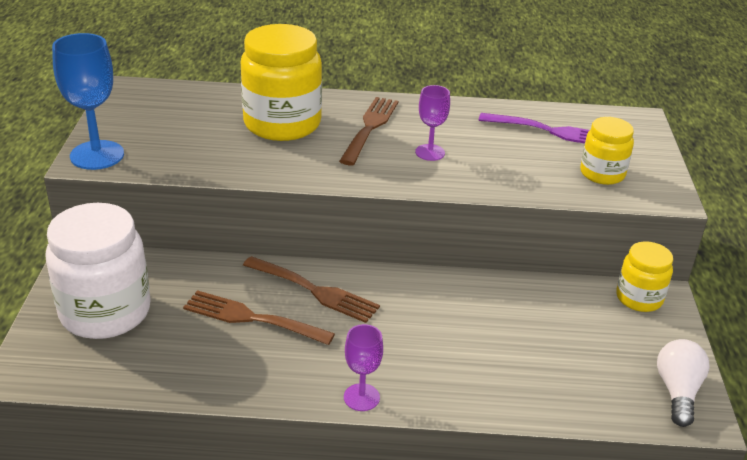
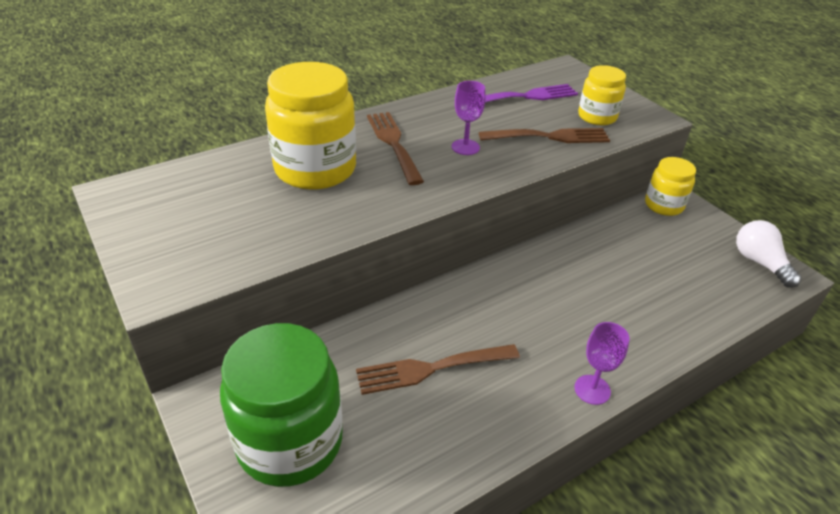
camera: 35 degrees left, 5 degrees up
(97, 155) = (164, 277): blue goblet -> none
(105, 312) = (290, 442): white jar -> green jar
(314, 291) = (453, 314): brown fork -> brown fork (549, 137)

